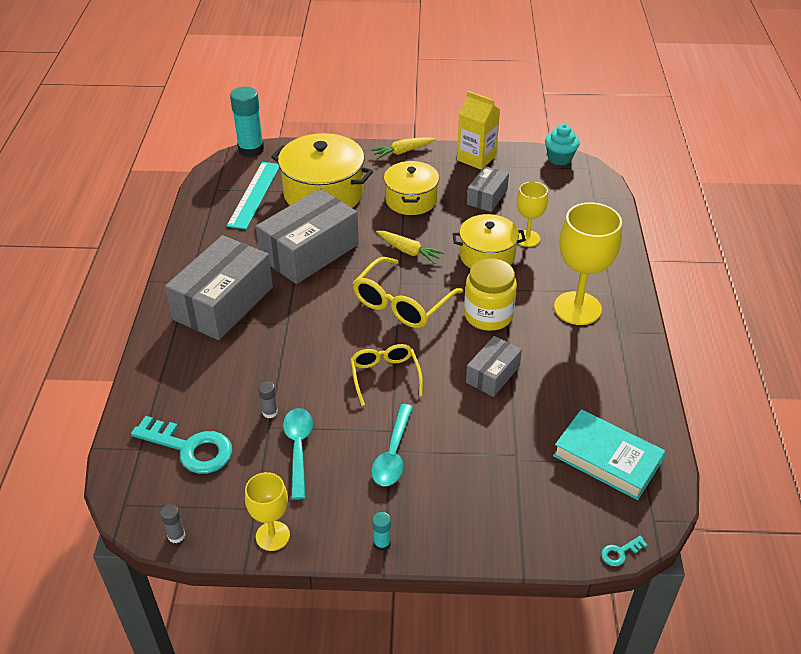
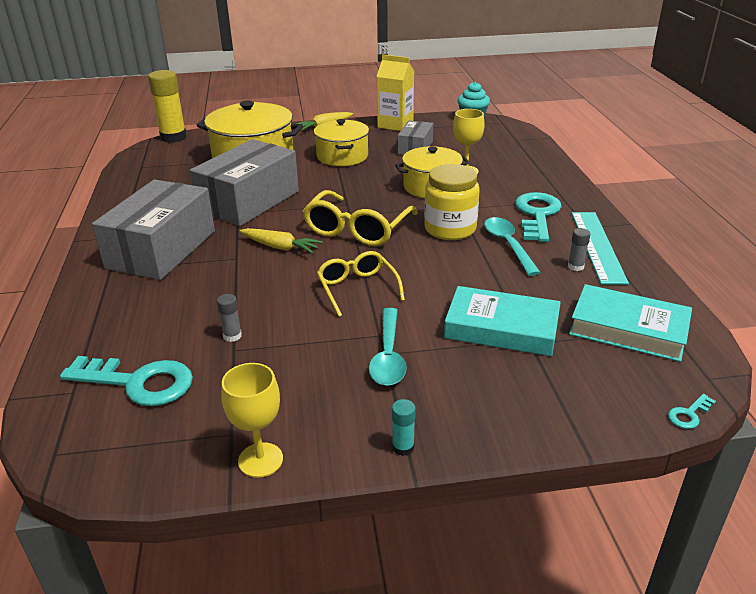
camera: 10 degrees left, 10 degrees down
(176, 535) = (130, 479): grey glue stick -> grey glue stick (575, 267)
(251, 149) = (173, 137): turquoise glue stick -> yellow glue stick
(254, 194) = (182, 166): turquoise ruler -> turquoise ruler (597, 246)
(298, 449) = (274, 366): turquoise spoon -> turquoise spoon (508, 245)
(409, 251) = (352, 191): yellow carrot -> yellow carrot (280, 247)
(492, 374) = (473, 274): grey box -> none
(497, 440) = (501, 328): none -> turquoise book
(577, 308) = (537, 214): yellow goblet -> turquoise key

